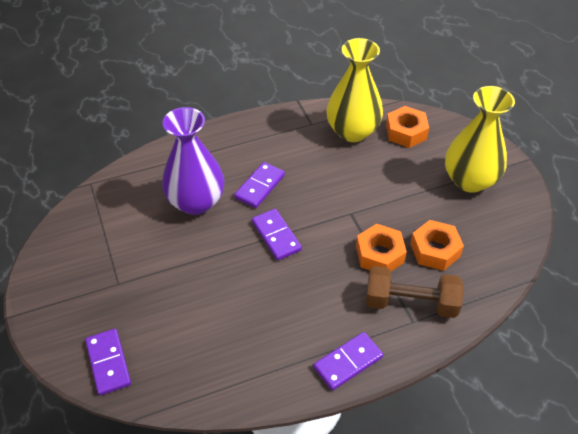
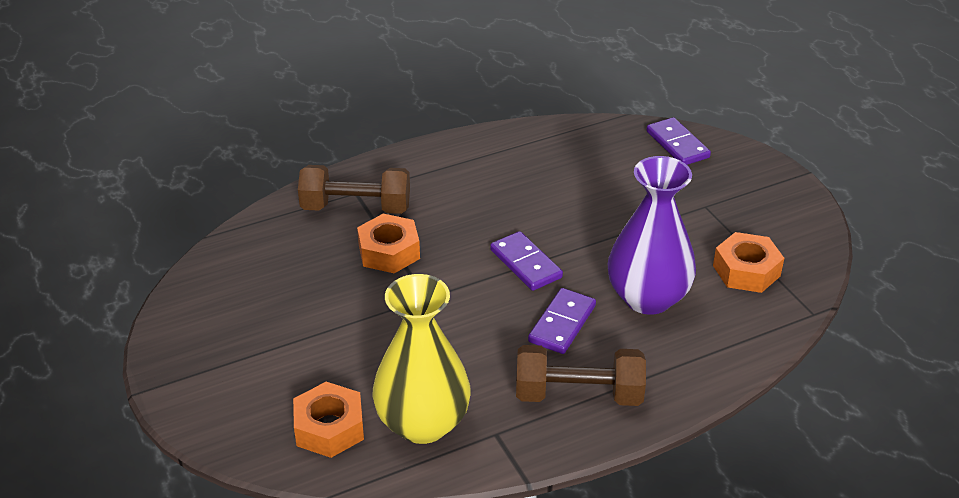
camera: 175 degrees right, 10 degrees down
(260, 141) = (578, 394): none -> brown dumbbell
(348, 362) = (429, 158): purple domino -> none
(435, 250) = (316, 260): orange nut -> orange nut (746, 271)
(469, 180) = (242, 352): yellow vase -> none

